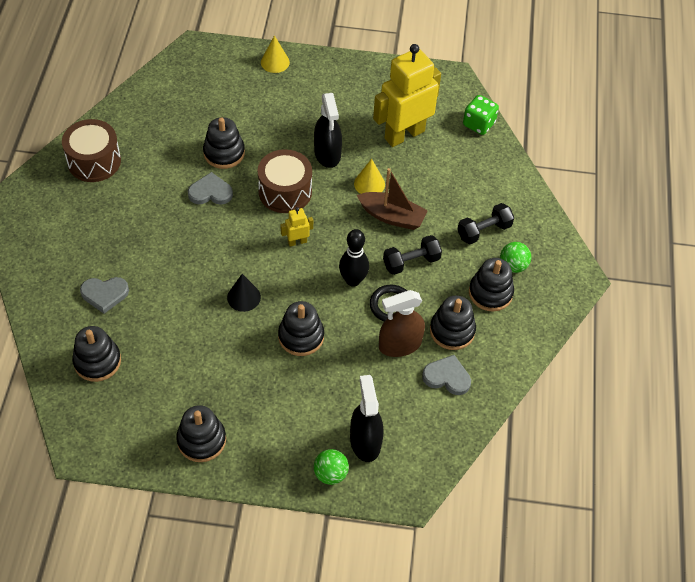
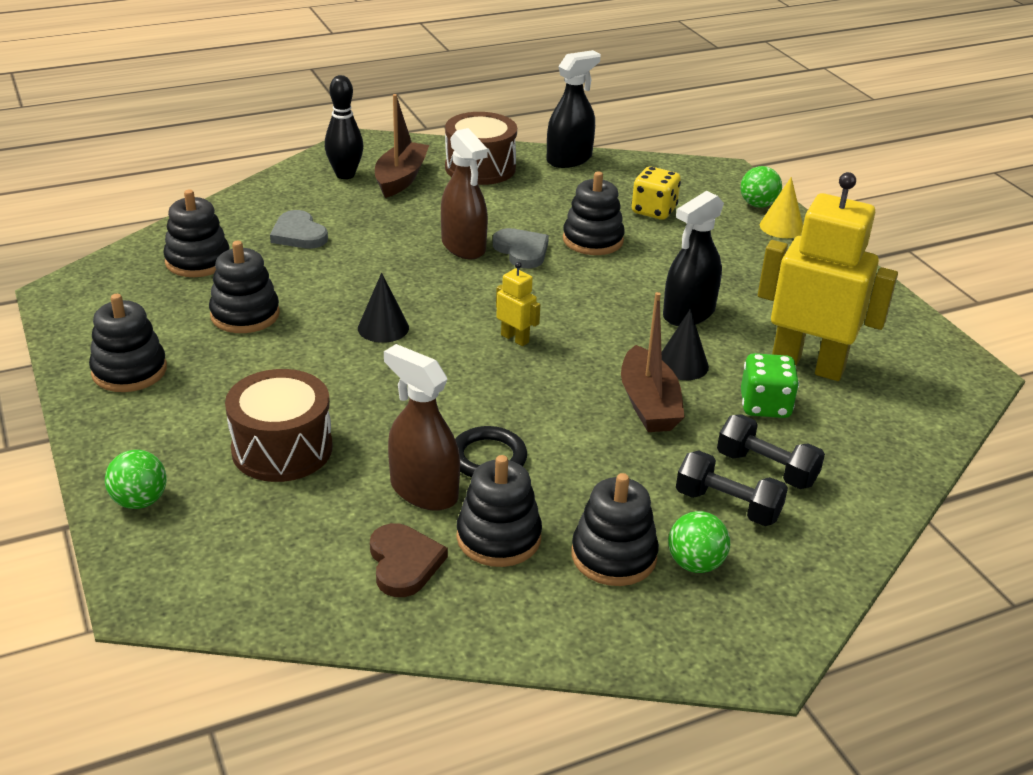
camera: 60 degrees right, 20 degrees down
(74, 209) = (401, 179): none -> brown boat
(184, 217) = (463, 246): none -> brown spray bottle
(214, 107) = (654, 211): none -> yellow dice
(244, 57) = (758, 205): none -> green ball
(285, 192) = (586, 302): brown drum -> brown drum (282, 449)
(301, 336) = (360, 394): black stacking toy -> black stacking toy (245, 315)
(353, 280) = (498, 407): black bowling pin -> black bowling pin (345, 175)
(365, 441) = (219, 516): black spray bottle -> black spray bottle (569, 159)
(369, 184) = (682, 364): yellow cone -> black cone
(411, 262) = (586, 450): black dumbbell -> black dumbbell (766, 469)
(447, 377) = (404, 563): grey heart -> brown heart
(478, 124) = (925, 429): green dice -> green dice (765, 406)

